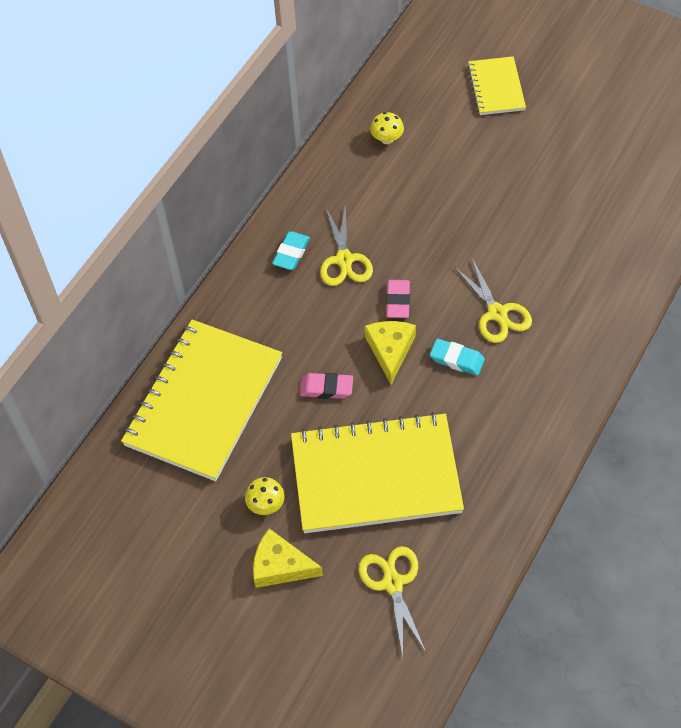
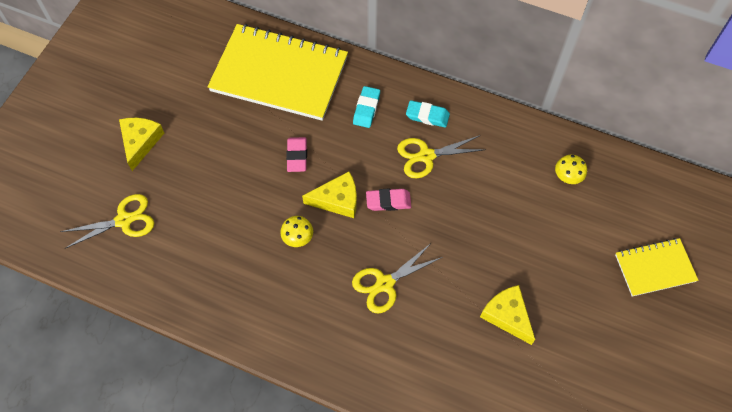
camera: 80 degrees right, 5 degrees up
(266, 504) = (191, 126): yellow mushroom -> yellow mushroom (298, 238)
(376, 476) = (218, 200): yellow notebook -> none
(457, 359) = (333, 253): turquoise eraser -> turquoise eraser (366, 109)
(539, 211) = (507, 315): none -> yellow cheese

